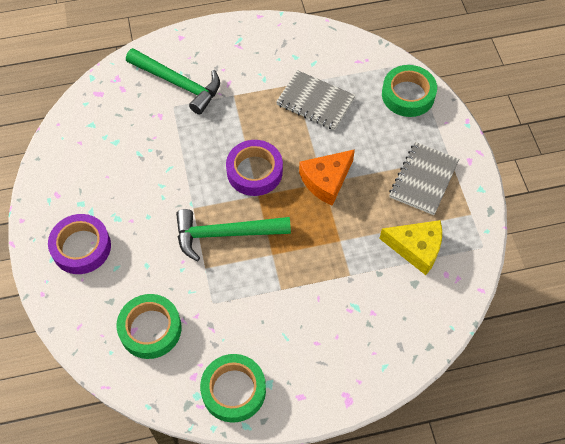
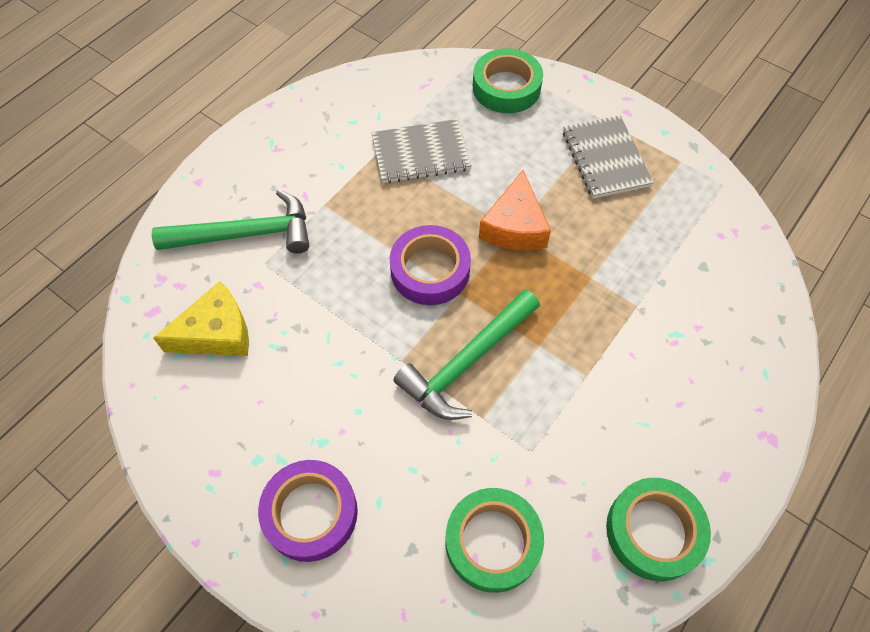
camera: 40 degrees left, 0 degrees up
(416, 248) = (669, 230): yellow cheese -> yellow cheese (216, 332)

